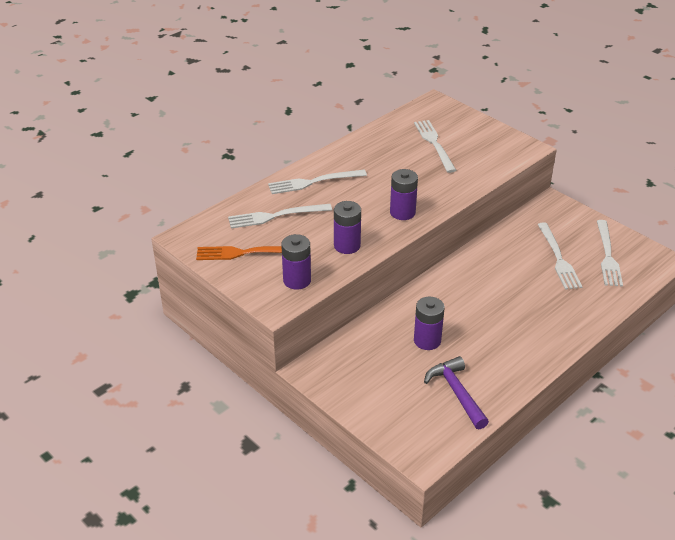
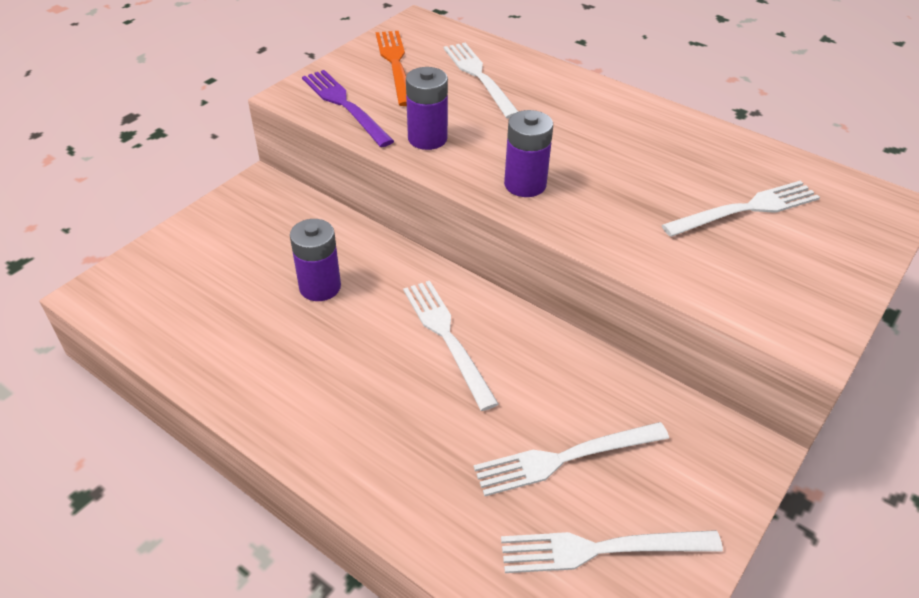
camera: 80 degrees right, 5 degrees up
(297, 280) = (345, 105): purple battery -> purple fork
(313, 182) = (571, 98): white fork -> white fork (447, 338)
(456, 392) = (211, 323): purple hammer -> none

